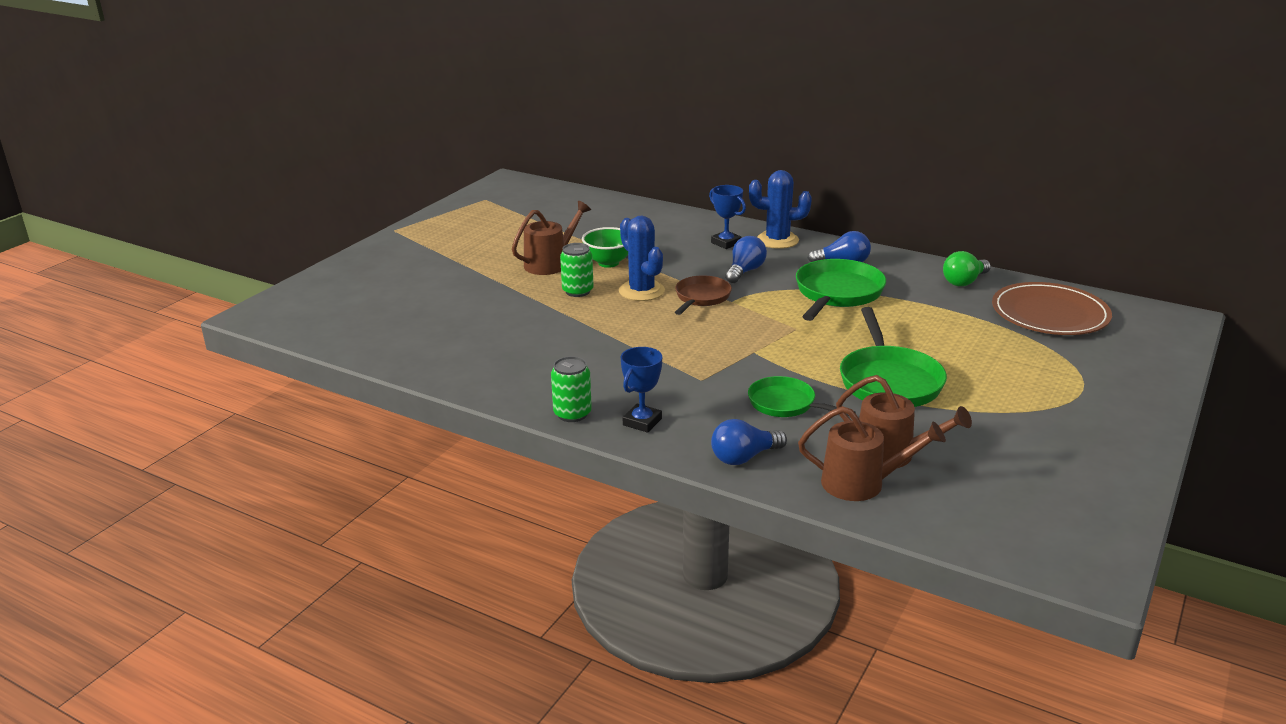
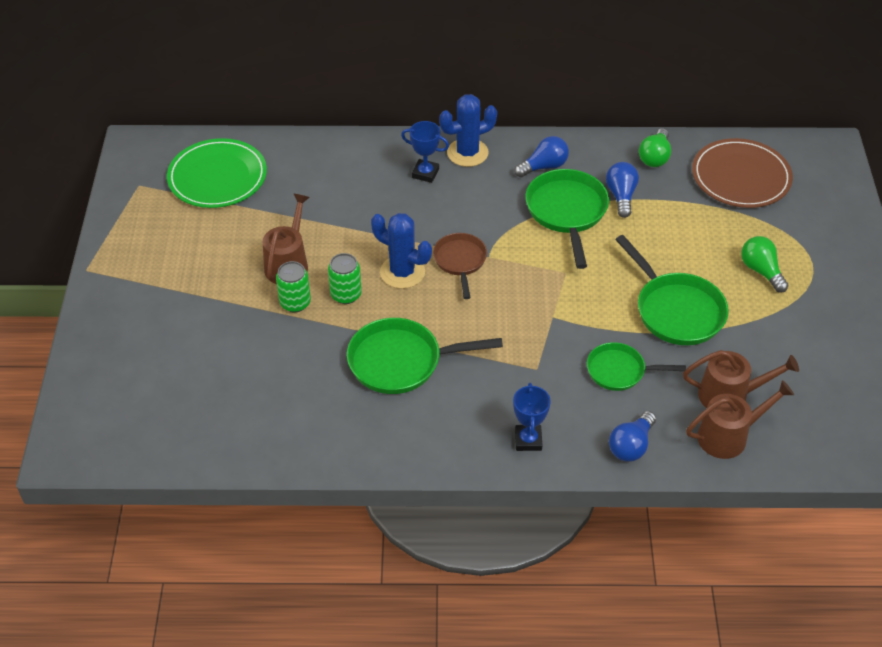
camera: 30 degrees left, 20 degrees up
(549, 208) = (217, 177): none -> green plate
(572, 414) = (467, 455): green can -> green can (295, 303)
(580, 340) = (401, 361): none -> green pan
(608, 263) = (342, 242): green bowl -> none
(745, 271) = (471, 210): blue light bulb -> blue light bulb (621, 196)
(1014, 379) = (761, 271): none -> green light bulb

